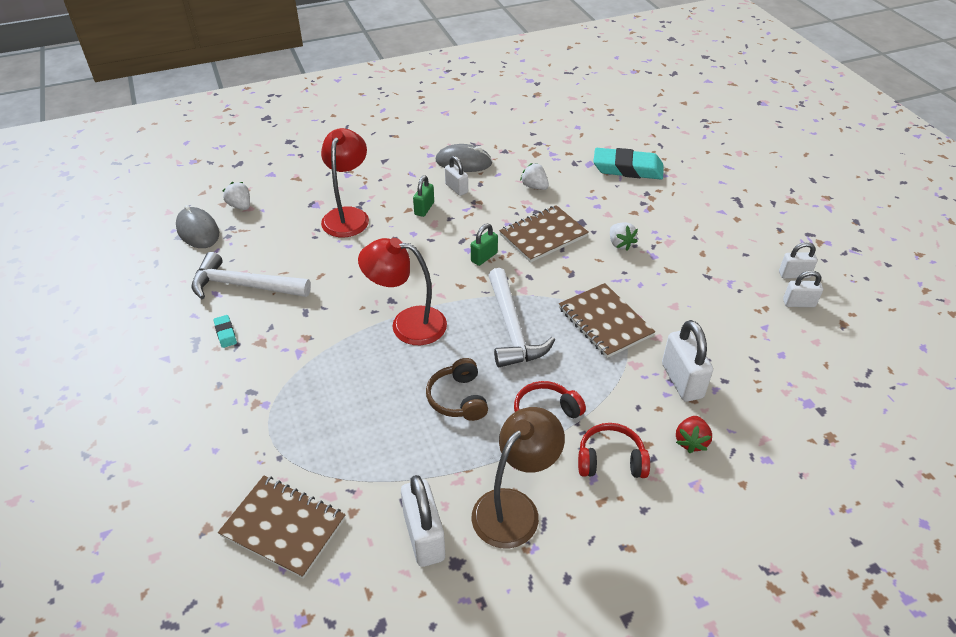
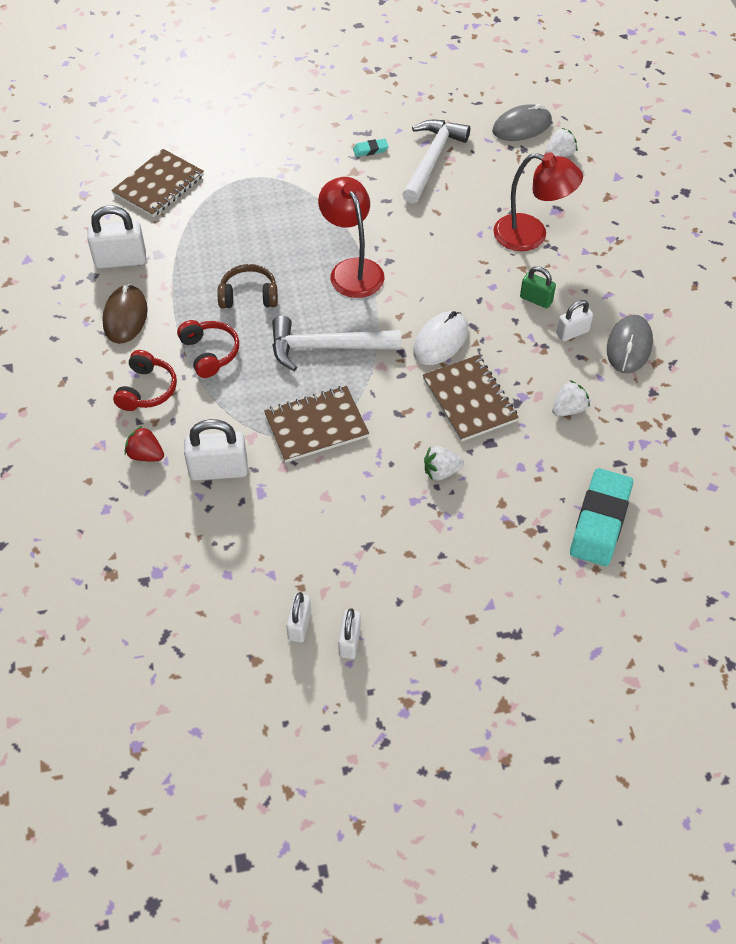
camera: 100 degrees right, 10 degrees up
(407, 324) = (352, 270): red lamp -> red lamp turned 45 degrees counterclockwise
(484, 257) = (440, 341): green padlock -> white mouse
(514, 507) = (125, 316): brown lamp -> brown mouse

